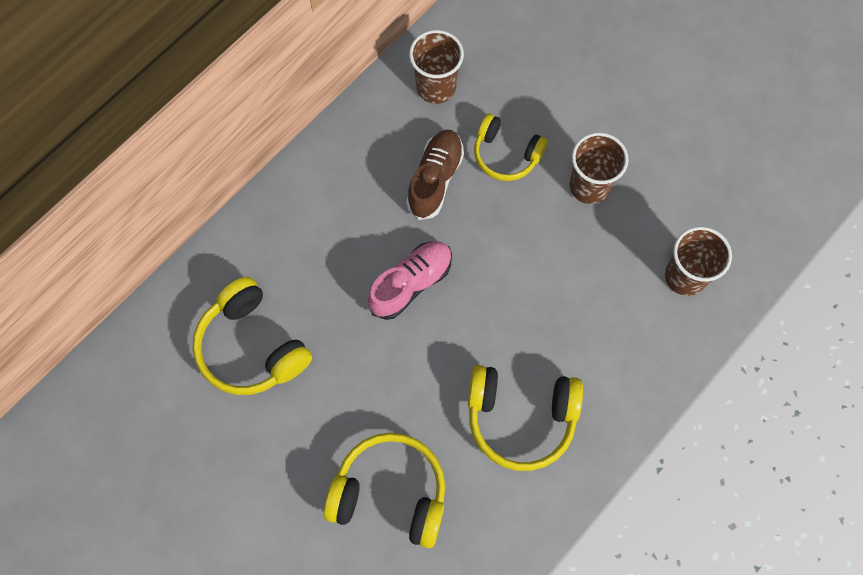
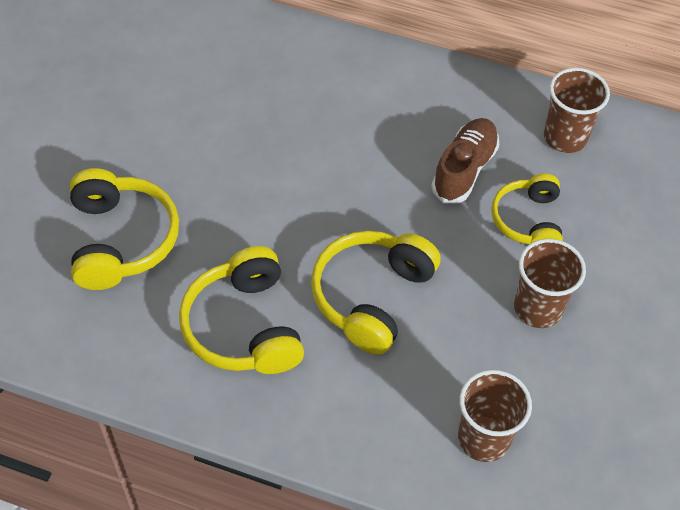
camera: 65 degrees right, 15 degrees down
(251, 347) = (219, 87): yellow headphones -> yellow headphones (371, 296)
(411, 283) = (342, 186): pink shoe -> none
(435, 179) = (464, 169): brown shoe -> brown shoe turned 60 degrees counterclockwise

